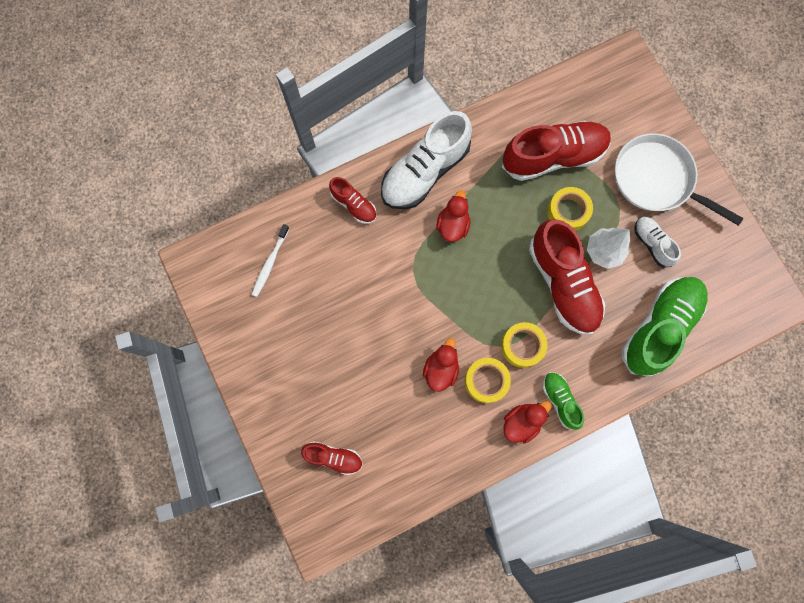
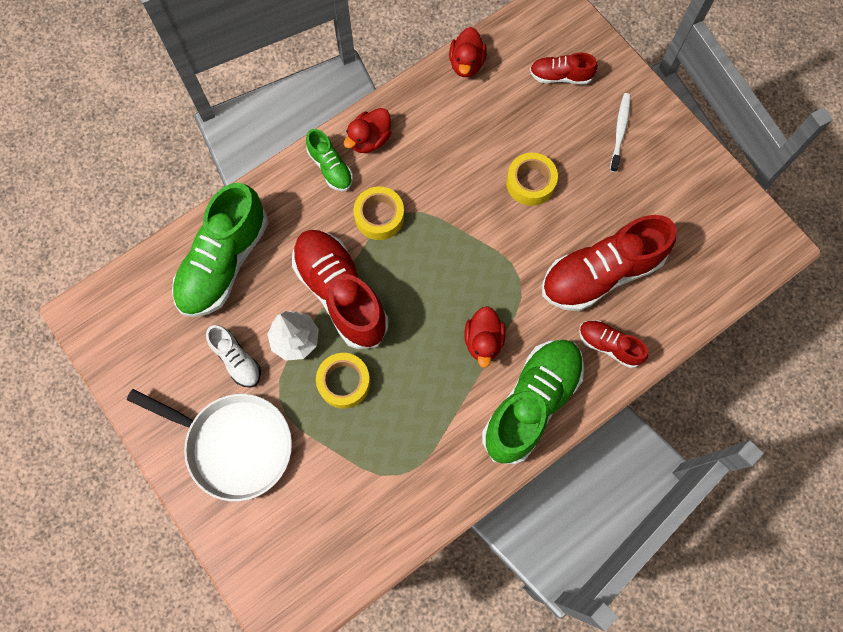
camera: 170 degrees right, 5 degrees down
(270, 263) = (688, 259): white toothbrush -> white toothbrush (620, 131)
(424, 172) = (531, 403): white shoe -> green shoe
(441, 369) = (466, 178): red duck -> red duck (466, 64)
(486, 381) = (414, 174): yellow tape -> yellow tape (530, 183)
(553, 157) = (370, 453): red shoe -> red shoe (600, 273)

